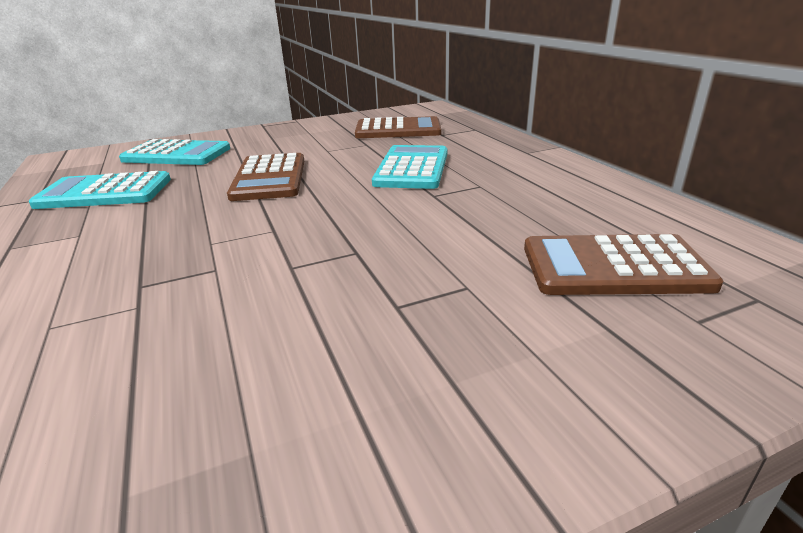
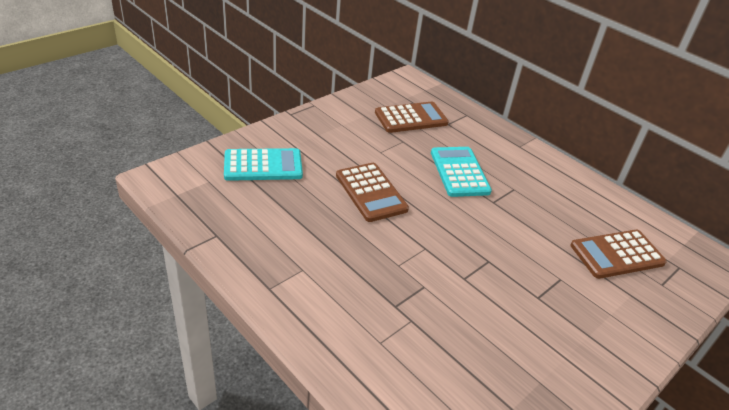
camera: 25 degrees left, 10 degrees up
(105, 192) = (263, 222): turquoise calculator -> none

